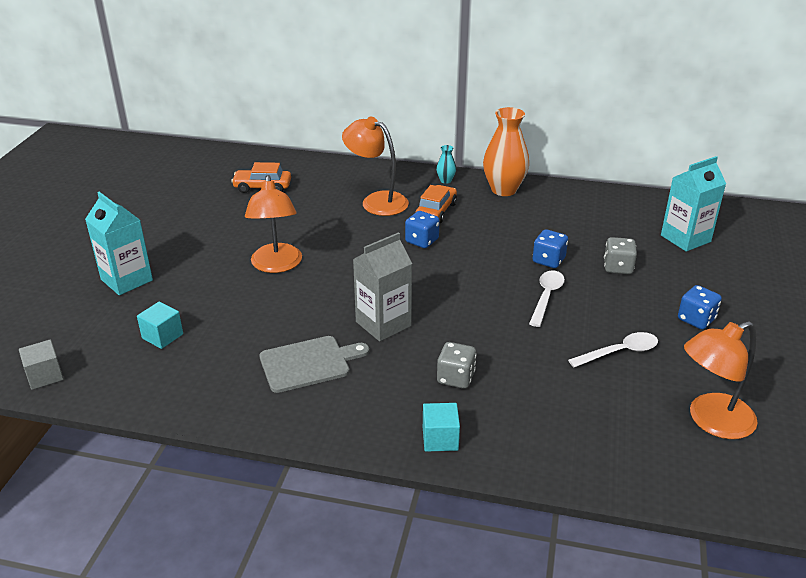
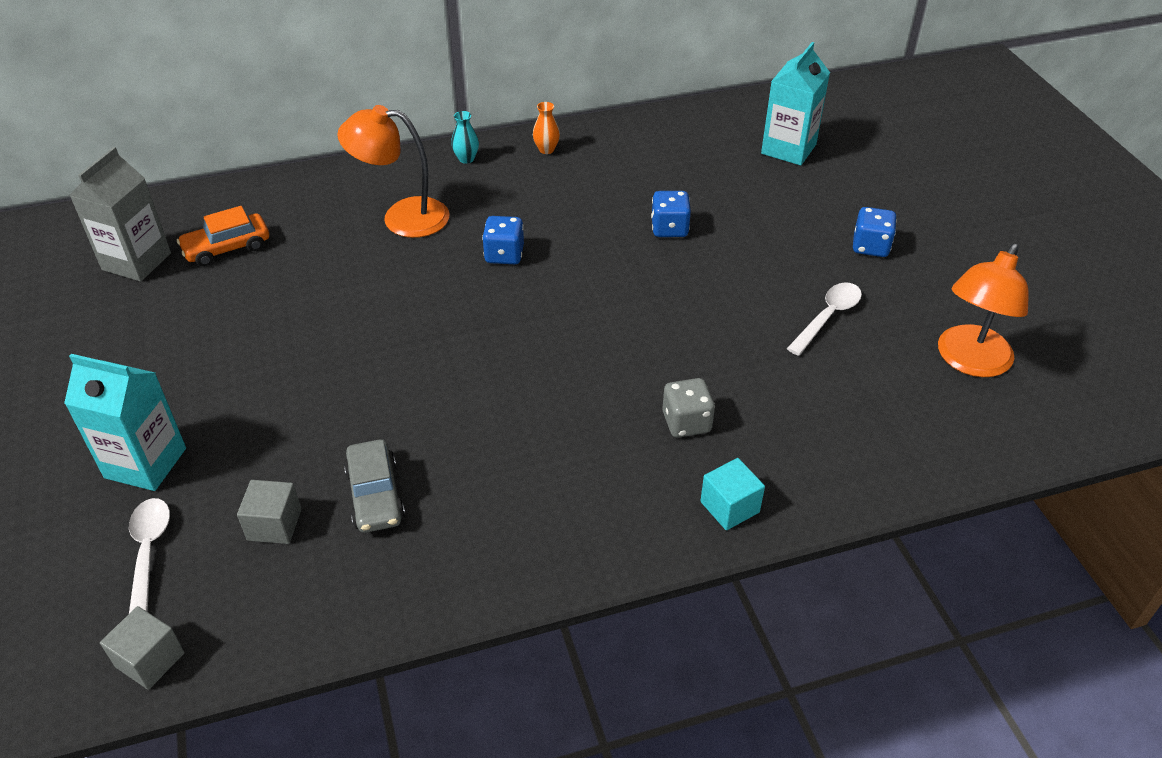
camera: 30 degrees left, 10 degrees up
(162, 336) = (274, 525): turquoise cube -> grey cube
(228, 343) = (375, 495): none -> grey car
(276, 265) = (346, 358): orange lamp -> none
(308, 363) = (502, 478): grey cutting board -> none
(383, 324) = (549, 387): grey carton -> grey carton (136, 261)
(436, 211) = (488, 206): orange car -> none
(504, 190) = (546, 149): orange vase -> orange vase, size x0.45
(546, 297) = (703, 277): white spoon -> white spoon (148, 554)
(617, 267) = (748, 211): grey dice -> none

